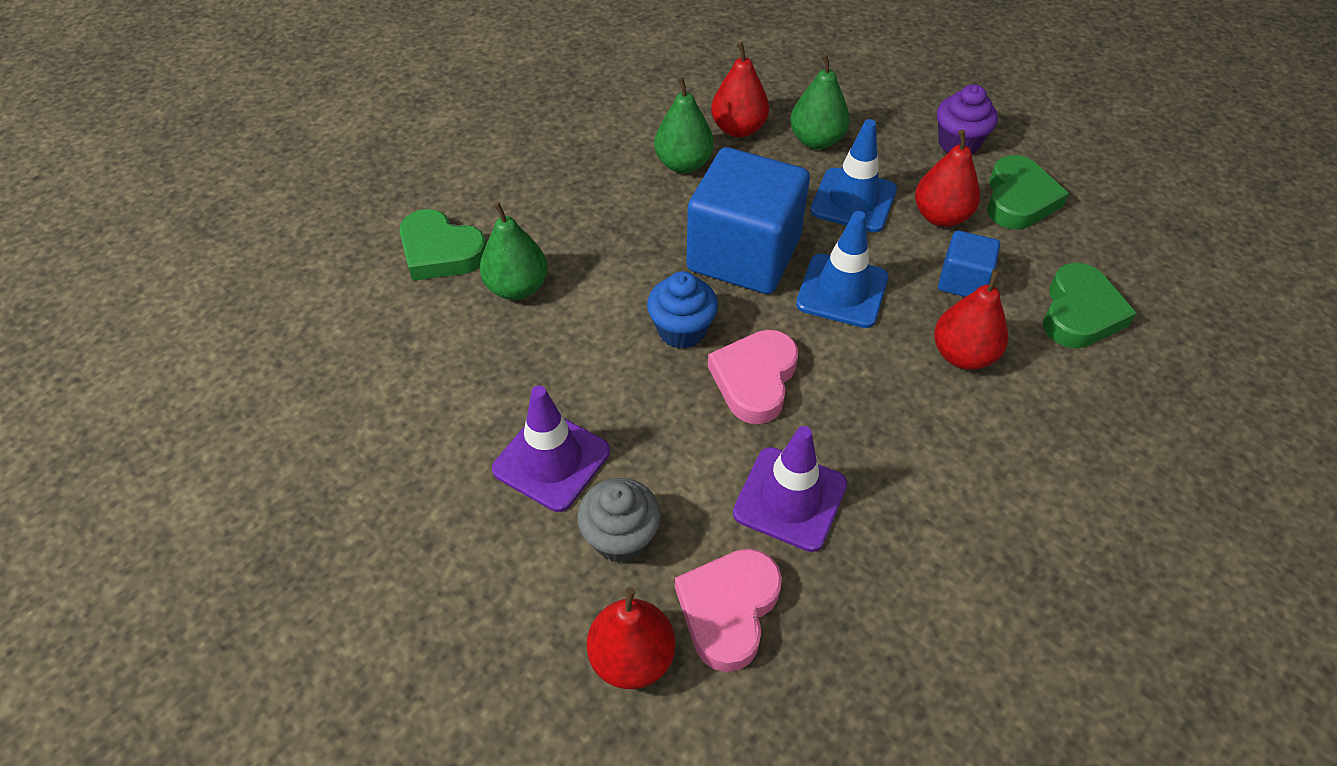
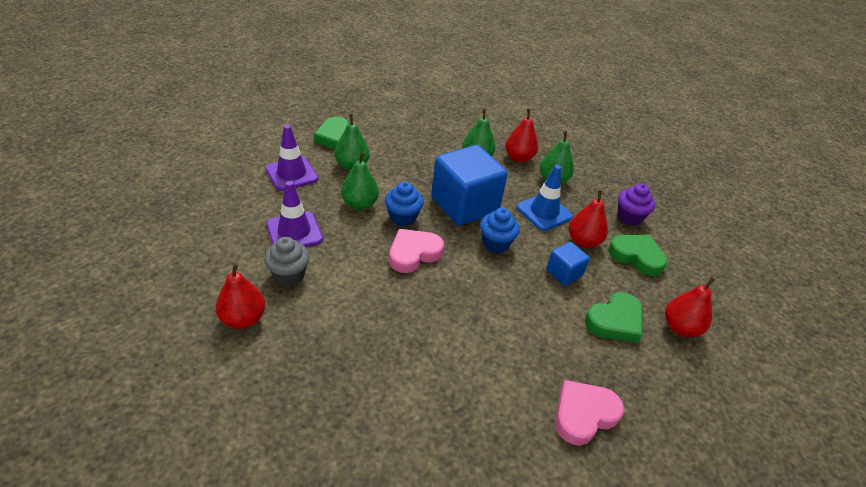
camera: 30 degrees right, 10 degrees down
(598, 348) = (359, 204): none -> green pear
(728, 610) = (301, 329): pink heart -> pink heart (583, 414)
(790, 499) = (376, 306): purple traffic cone -> purple traffic cone (291, 174)
(842, 291) = (495, 243): blue traffic cone -> blue cupcake
(963, 355) = (527, 302): red pear -> red pear (680, 328)
(1018, 199) = (636, 256): green heart -> green heart turned 105 degrees counterclockwise

